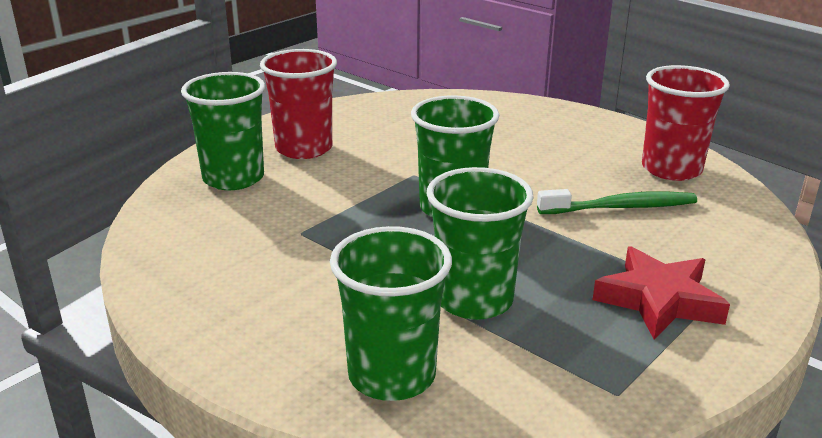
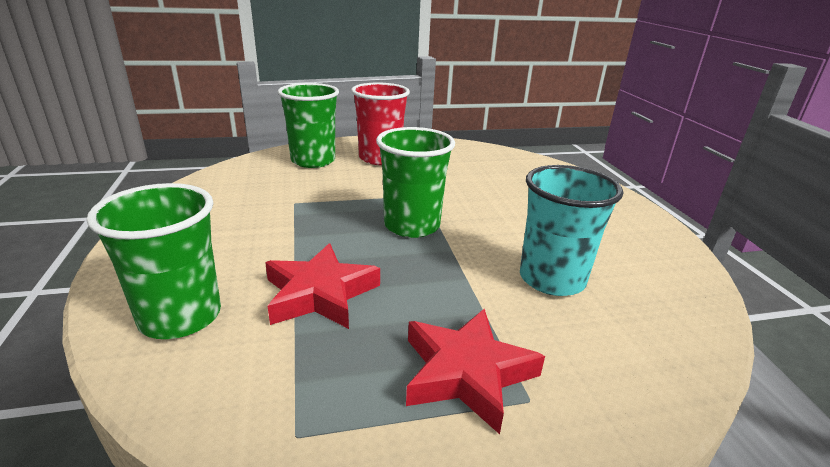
camera: 35 degrees right, 0 degrees up
(474, 300) = (320, 294): green cup -> red star
(621, 207) = (552, 279): green toothbrush -> turquoise cup
(671, 169) = (651, 268): red cup -> none

